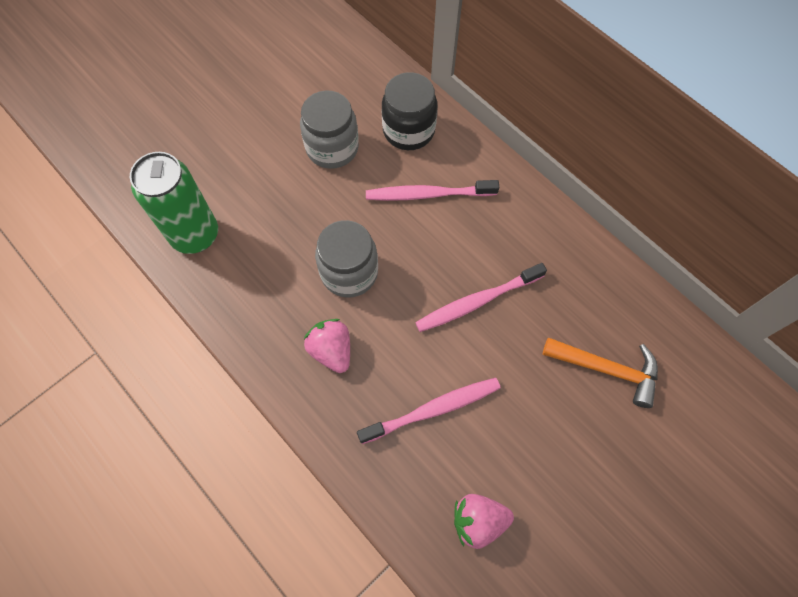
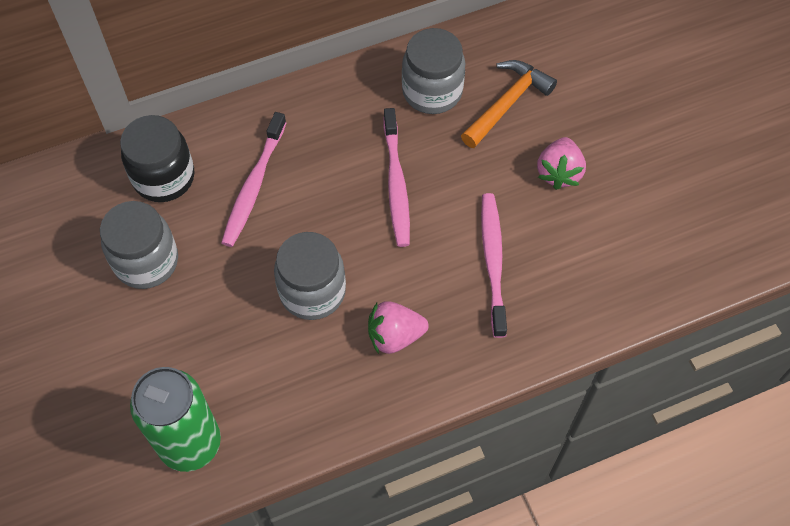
camera: 70 degrees left, 5 degrees down
(478, 521) = (611, 260): pink strawberry -> pink strawberry (559, 172)
(586, 299) = (432, 91): none -> grey jar

